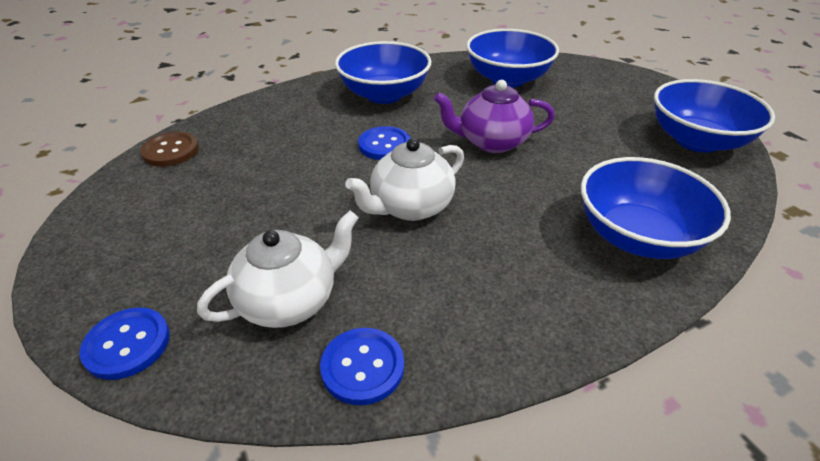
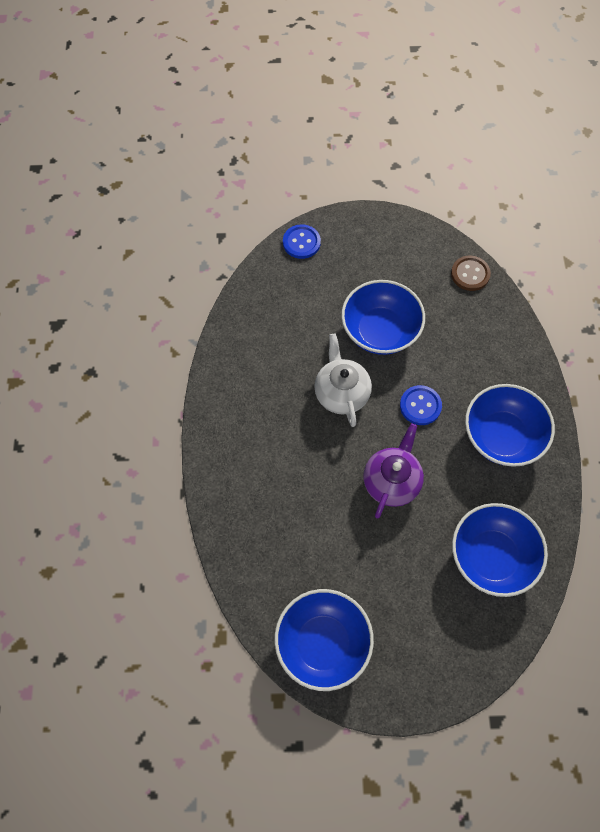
camera: 115 degrees right, 25 degrees up
(289, 300) = (295, 309): white teapot -> none
(362, 367) = (240, 327): blue button -> none
(637, 236) = (250, 507): blue bowl -> blue bowl (380, 331)

